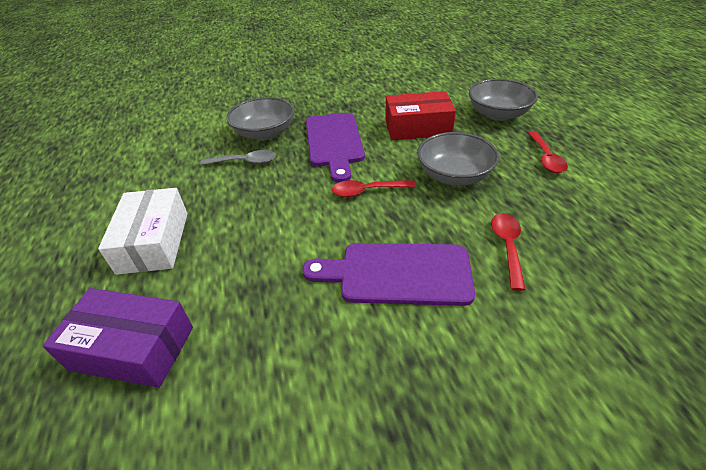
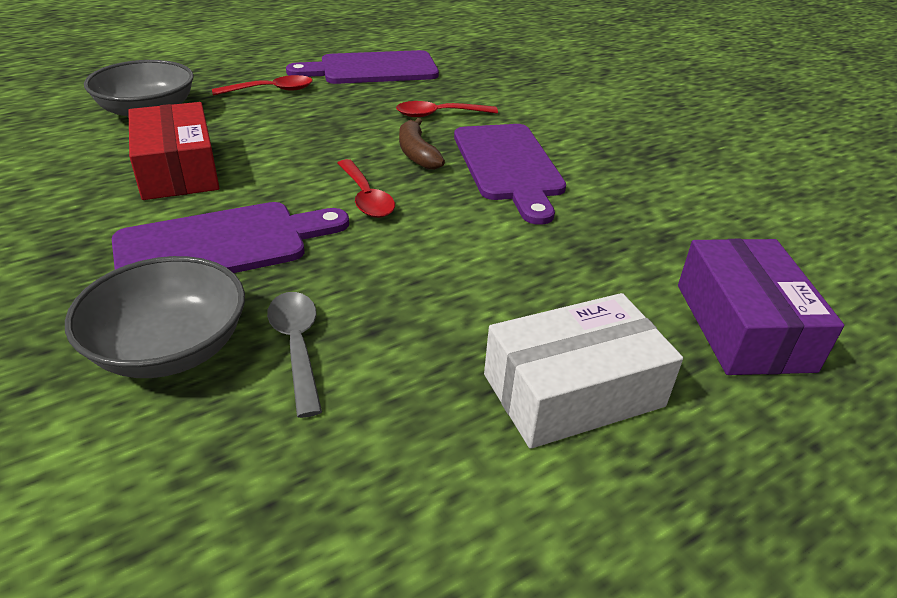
camera: 110 degrees left, 5 degrees down
(427, 222) = (417, 153): none -> brown banana
(454, 175) = (316, 140): grey bowl -> none
(618, 216) = (372, 69): none -> purple cutting board

